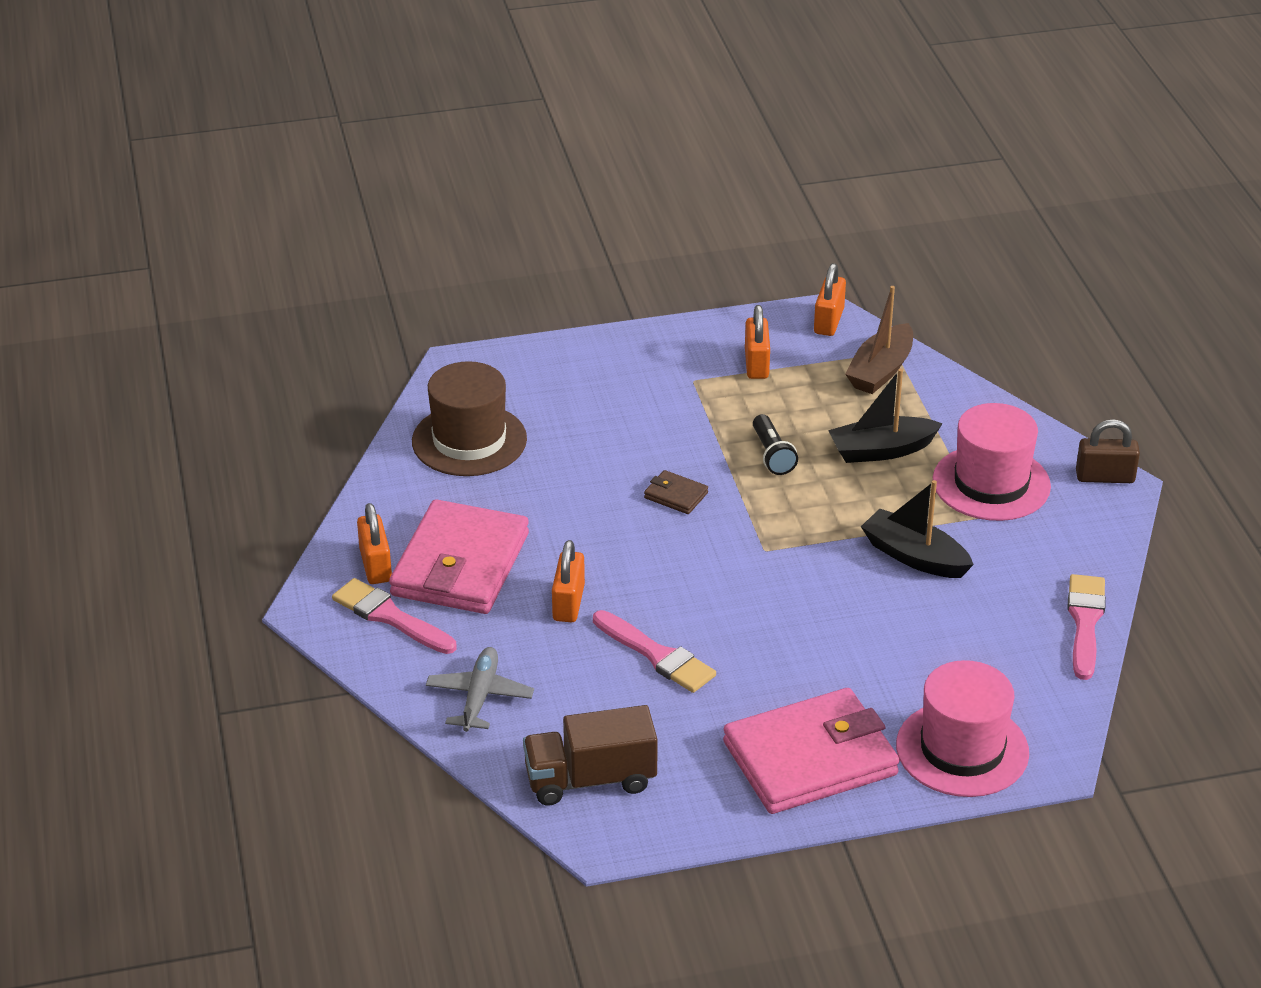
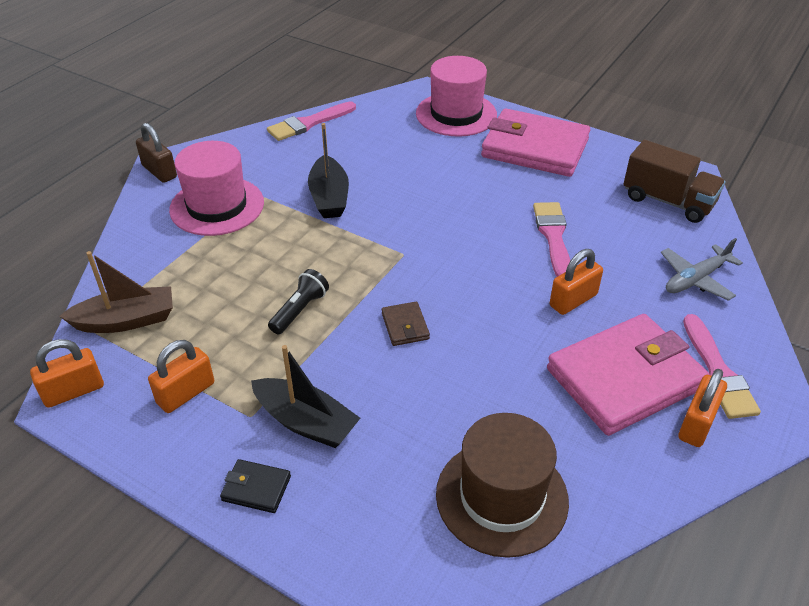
camera: 135 degrees left, 5 degrees up
(627, 354) = (256, 488): none -> black wallet
(881, 450) = (233, 265): black boat -> black boat (306, 422)

